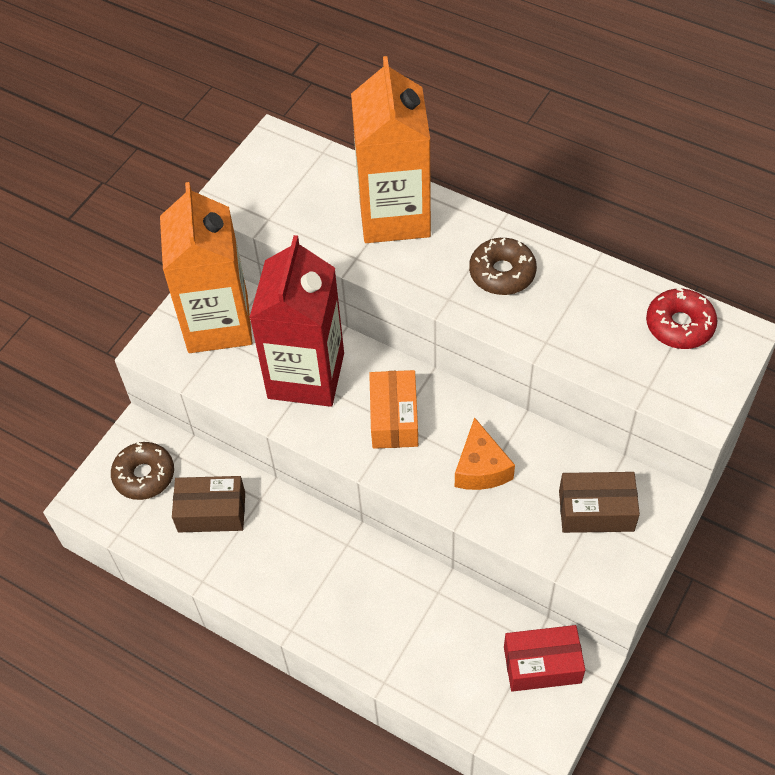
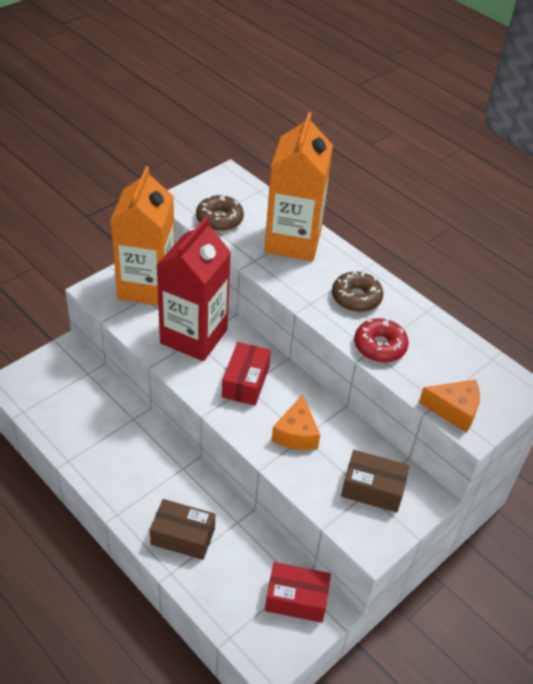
camera: 10 degrees right, 10 degrees down
(144, 475) = (58, 379): brown donut -> brown donut (219, 219)
(211, 512) = (95, 417): brown box -> brown box (183, 536)
(394, 418) = (245, 382): orange box -> red box
(671, 391) = (454, 410): none -> orange cheese
(679, 325) = (477, 368): red donut -> red donut (379, 346)

